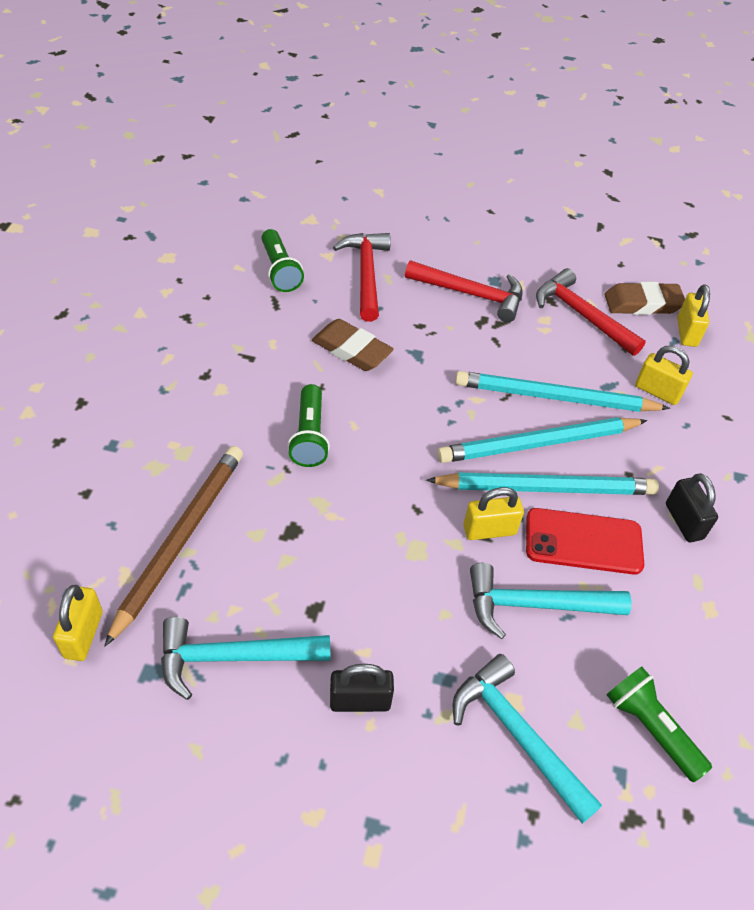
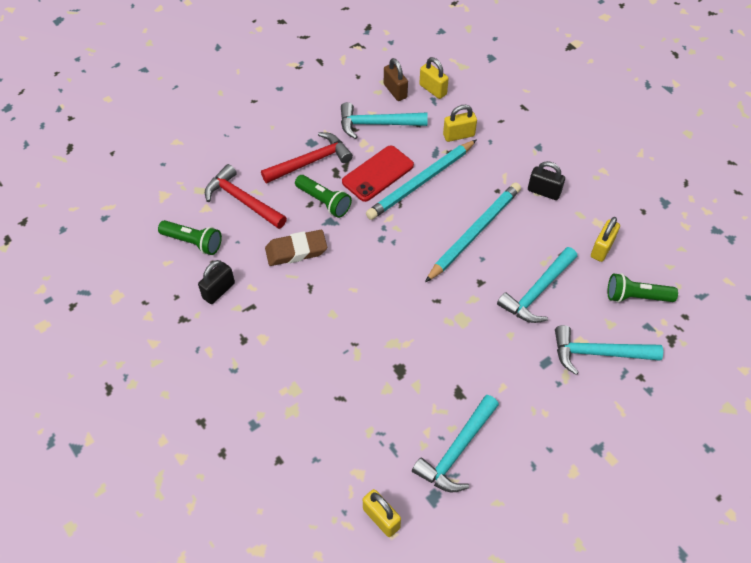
camera: 45 degrees left, 5 degrees up
(180, 540) = (358, 430): brown pencil -> none
(309, 436) = (341, 316): green flashlight -> green flashlight (324, 202)
(360, 701) = (528, 408): black padlock -> black padlock (219, 291)
(489, 530) = (478, 278): yellow padlock -> yellow padlock (602, 248)
(539, 443) = (444, 213): turquoise pencil -> none
(582, 315) = (377, 124): red hammer -> turquoise hammer
(583, 542) = (519, 242): red phone -> red phone (378, 174)
(642, 303) = (395, 91): brown eraser -> brown padlock

